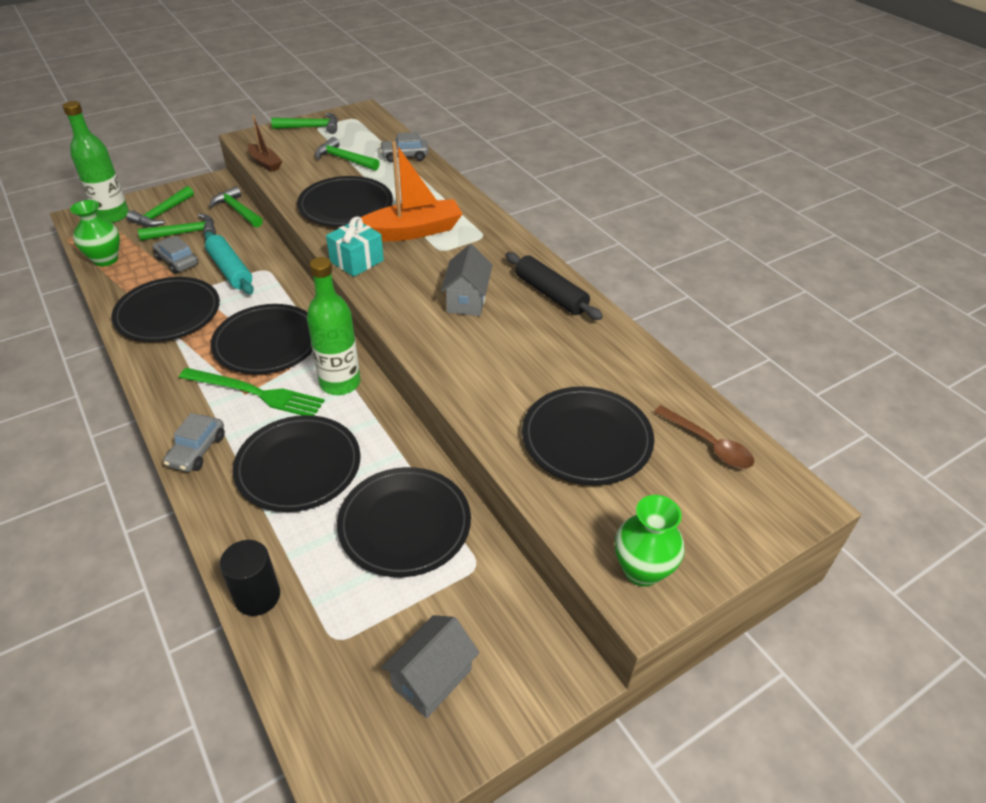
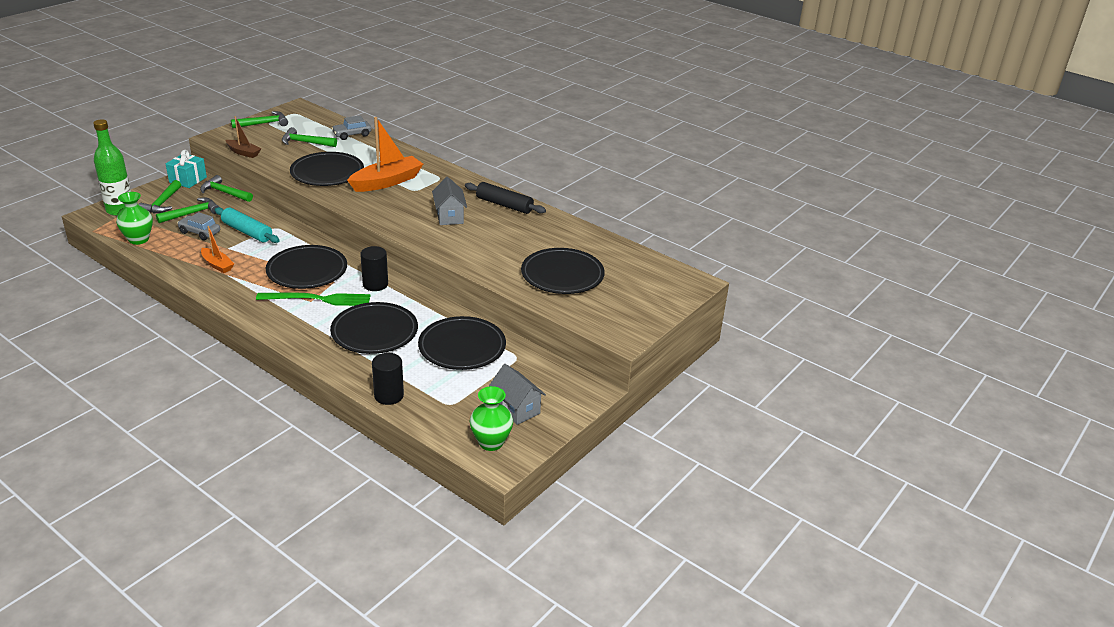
camera: 20 degrees left, 10 degrees down
(168, 313) = (217, 265): black plate -> orange boat
(197, 450) = (298, 336): grey car -> none
(340, 383) = (375, 284): green bottle -> black cylinder
(357, 261) = (358, 205): turquoise gift -> turquoise gift (188, 180)
(432, 678) = (516, 408): grey house -> grey house turned 60 degrees counterclockwise
(642, 570) = (619, 326): green vase -> green vase (491, 442)
(708, 444) = (635, 265): brown spoon -> none

